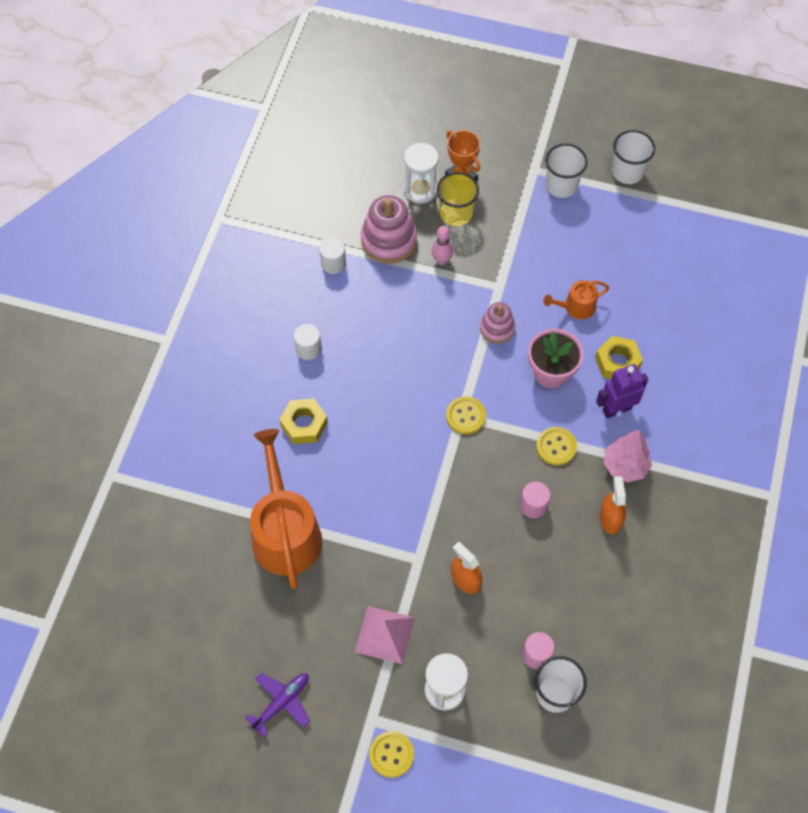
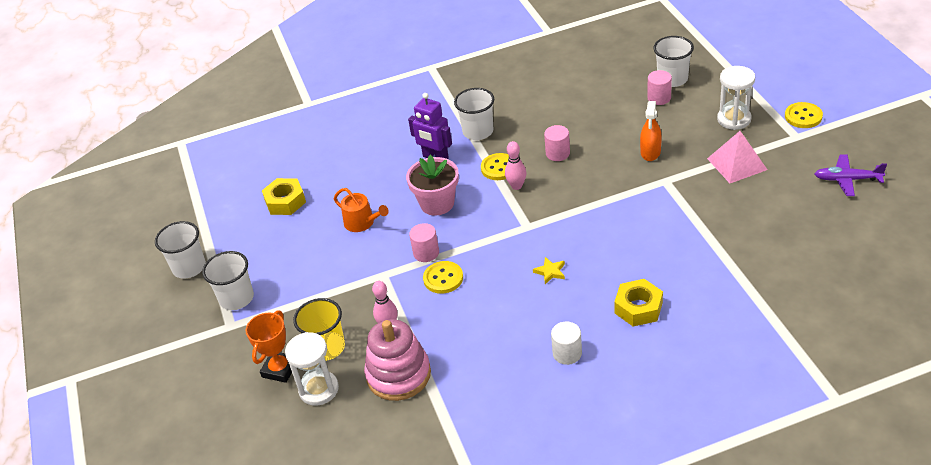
camera: 120 degrees left, 20 degrees down
(285, 532) = (736, 258): orange watering can -> none
(333, 263) = (461, 397): white cylinder -> none
(396, 395) = (550, 272): none -> yellow star
(465, 416) = (525, 224): yellow button -> yellow button (443, 278)
(497, 328) = (426, 253): pink stacking toy -> pink cylinder
(519, 443) = (516, 186): none -> pink bowling pin
(610, 518) = (526, 118): orange spray bottle -> none
(617, 362) = (393, 177): yellow nut -> yellow nut (285, 202)
(625, 466) = (478, 131): pink tree -> white cup

